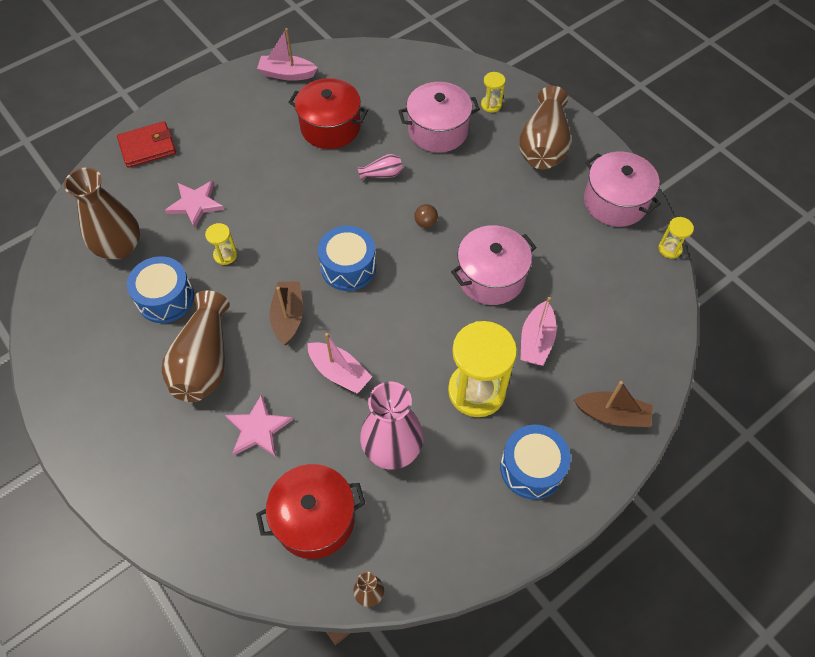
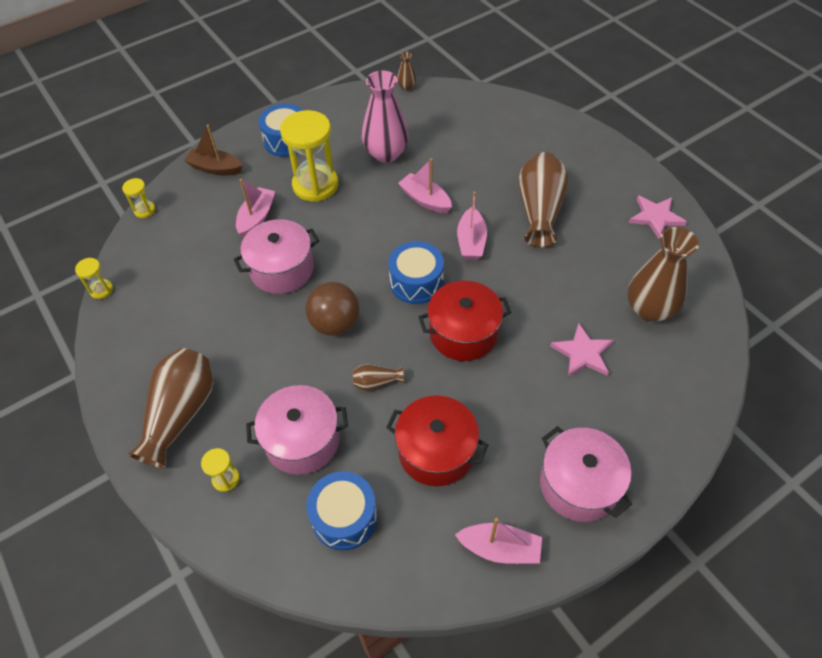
camera: 175 degrees left, 5 degrees down
(147, 147) = (661, 430): red wallet -> none
(165, 298) = (587, 260): blue drum -> blue drum (344, 517)
(225, 255) = (539, 297): yellow hourglass -> yellow hourglass (144, 210)
(258, 429) = (487, 166): pink star -> pink star (655, 217)
(288, 317) = (471, 241): brown boat -> pink boat
(315, 519) = (442, 119): red pot -> red pot (463, 333)
(382, 174) = (376, 382): pink vase -> brown vase
(425, 223) = (335, 324): brown ball -> brown ball, size x2.15
(615, 202) = (131, 340): pink pot -> pink pot (579, 484)

